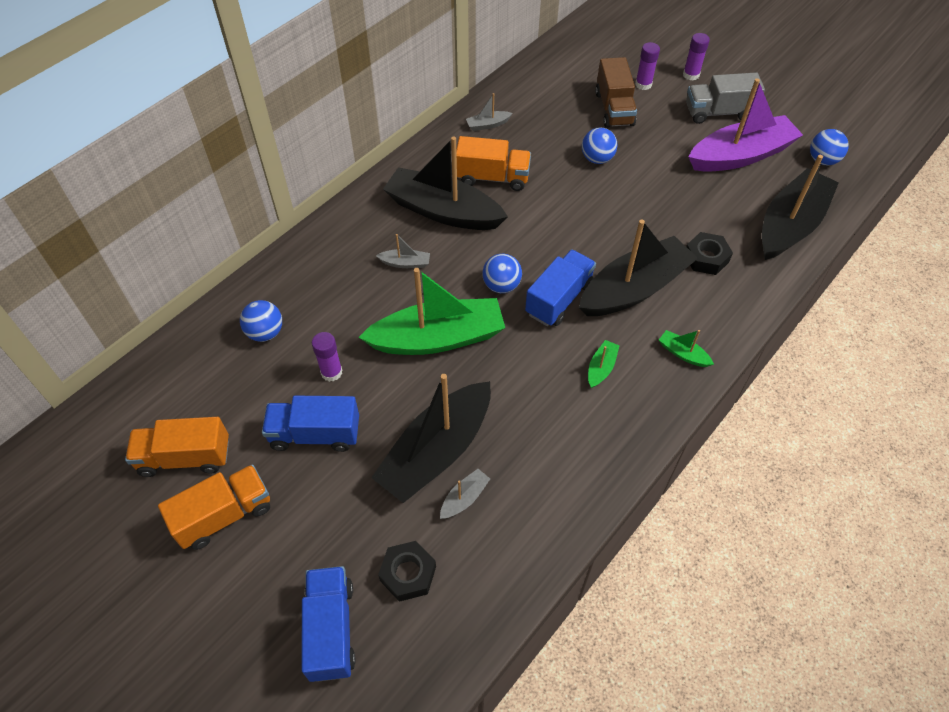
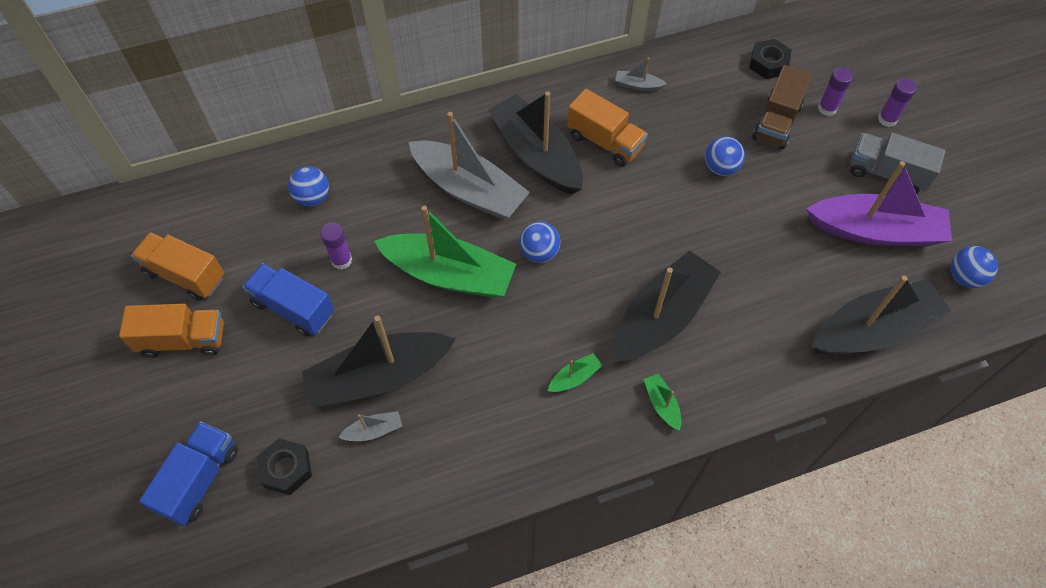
camera: 30 degrees right, 5 degrees up
(405, 263) = (469, 189): grey boat -> grey boat, size x2.48
(559, 299) = (582, 292): blue truck -> none
(634, 289) = (661, 317): black boat -> black boat turned 45 degrees counterclockwise
(706, 258) = (756, 321): black nut -> black nut (768, 63)

